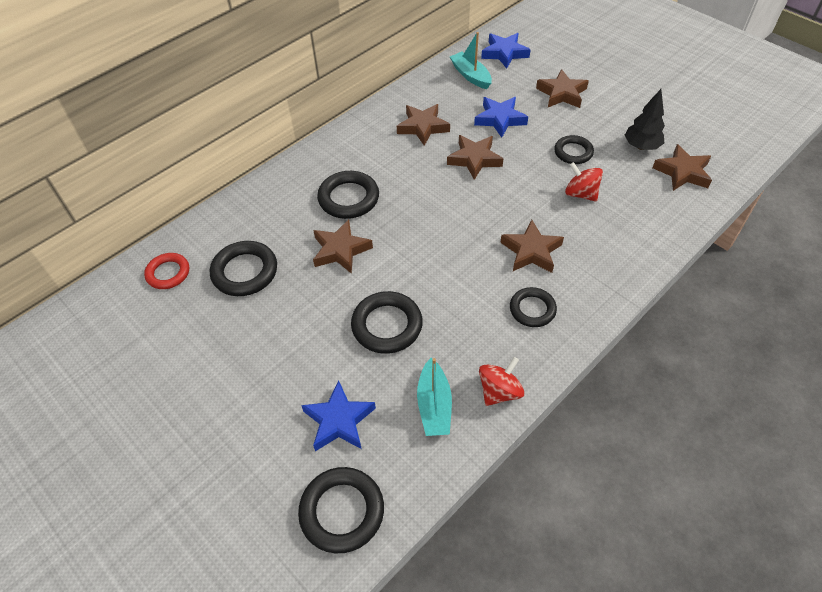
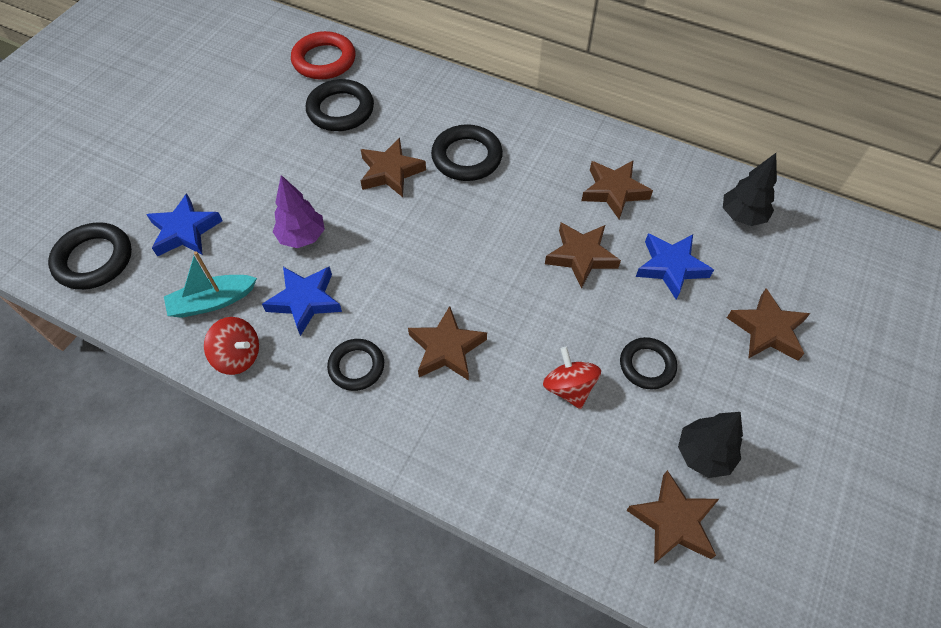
camera: 70 degrees right, 5 degrees up
(168, 273) = (324, 60): red ring -> red ring, size x1.51
(387, 325) = (302, 237): black ring -> purple tree
(471, 76) = (742, 216): turquoise boat -> black tree
(504, 53) = (816, 243): blue star -> blue star (305, 301)
(580, 194) = (569, 388): red spinning top -> red spinning top turned 45 degrees counterclockwise

